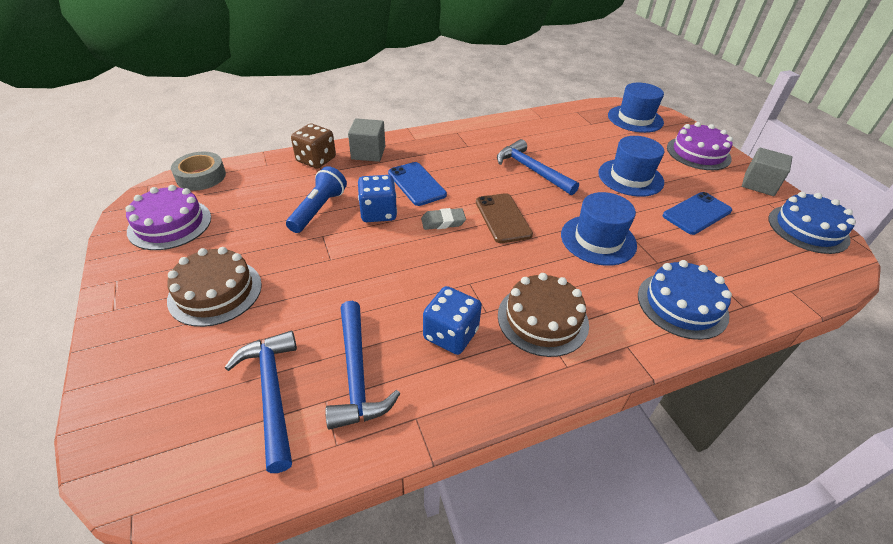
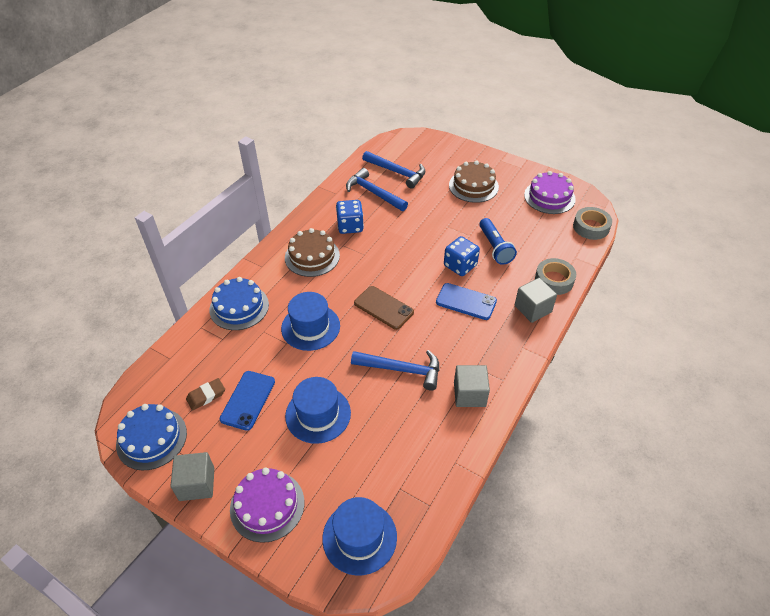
camera: 145 degrees right, 5 degrees up
(316, 160) = (554, 280): brown dice -> grey tape
(443, 222) = (416, 282): grey eraser -> none
(492, 136) = (469, 394): none -> grey cube
(743, 235) = (206, 396): none -> brown eraser

